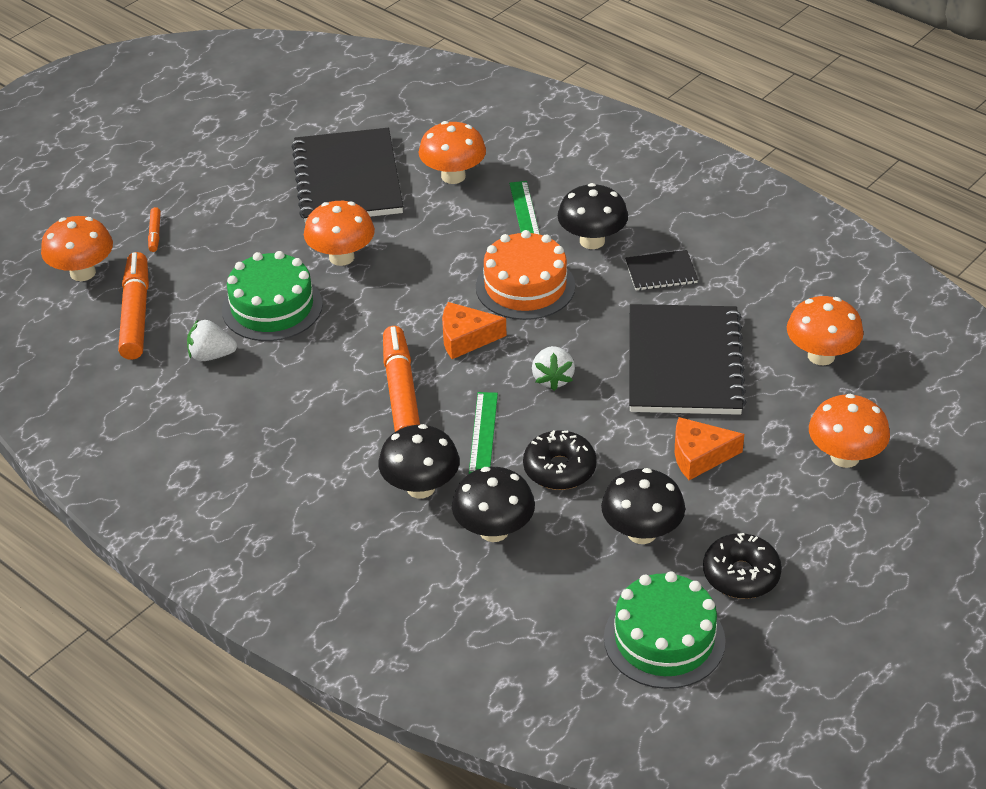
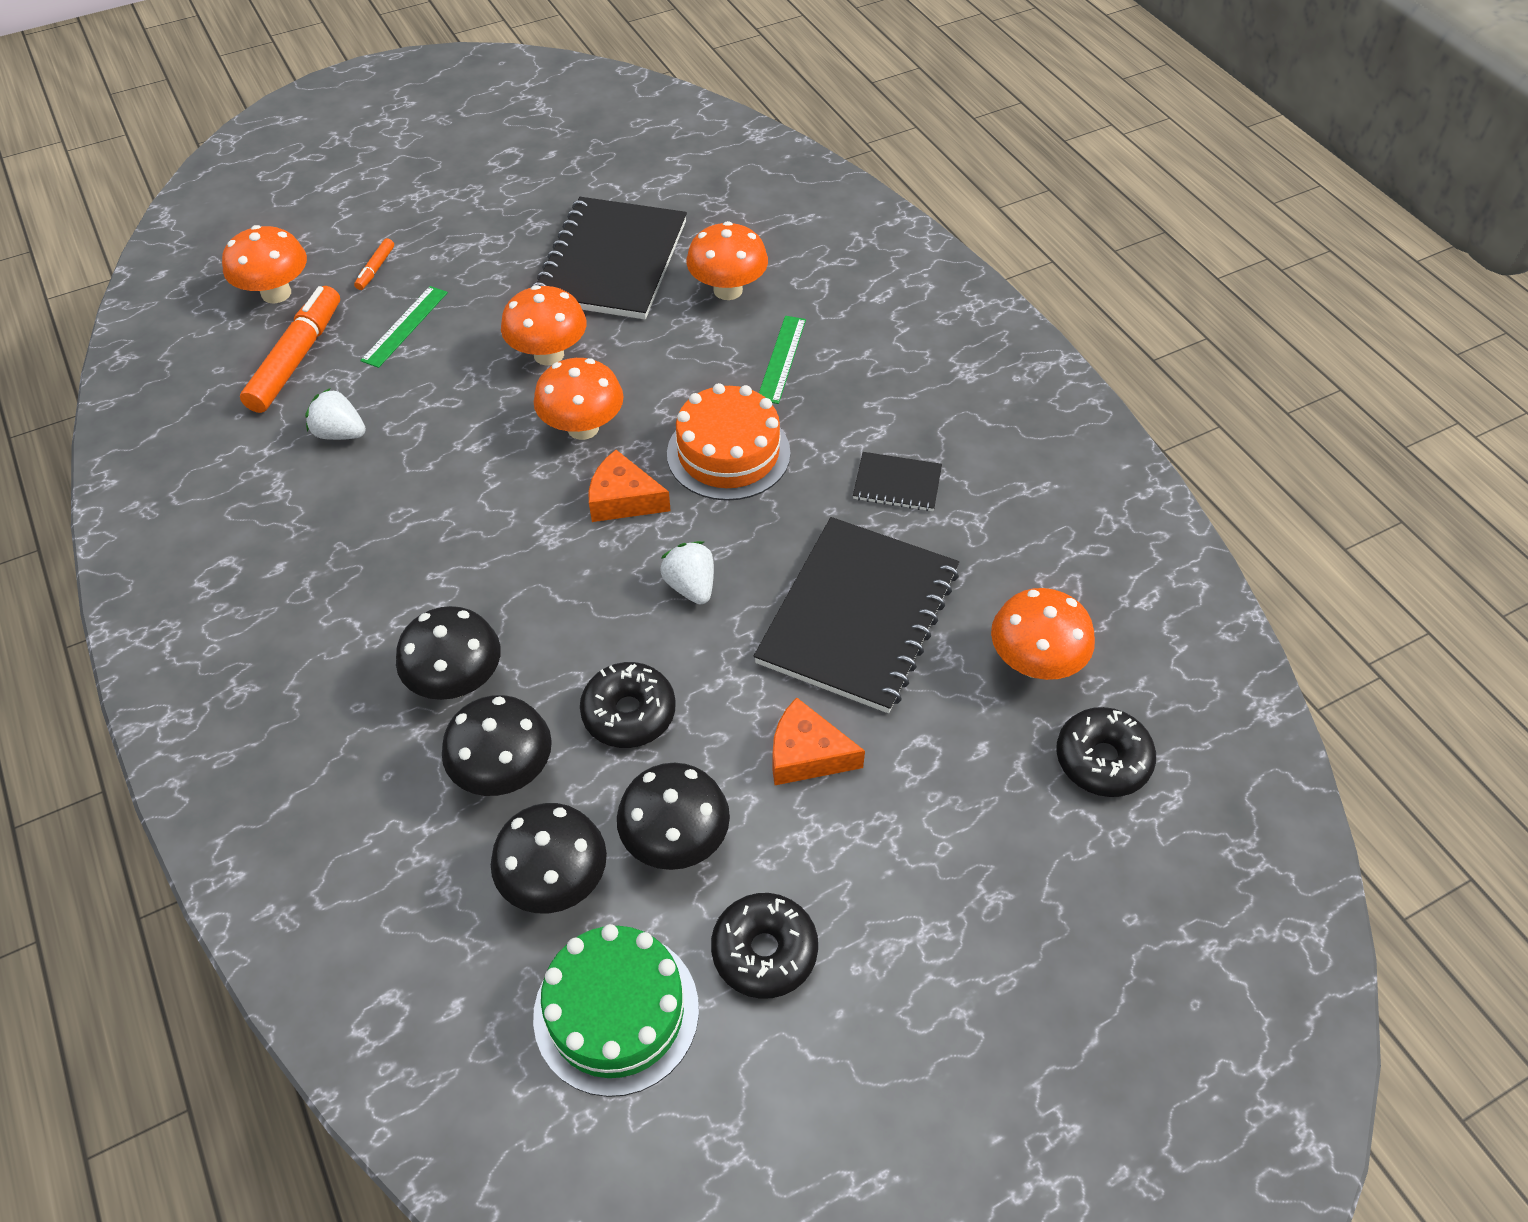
camera: 20 degrees right, 10 degrees up
(272, 307) = (439, 393): green cake -> none
(401, 392) = (511, 546): orange marker -> none
(483, 433) = (570, 632): green ruler -> green ruler (405, 326)
(553, 379) = (691, 586): white strawberry -> white strawberry turned 135 degrees clockwise
(592, 241) = (838, 417): black mushroom -> black mushroom (555, 881)
(845, 457) = (990, 822): orange mushroom -> orange mushroom (583, 428)
(897, 399) = (1102, 760): none -> black donut

